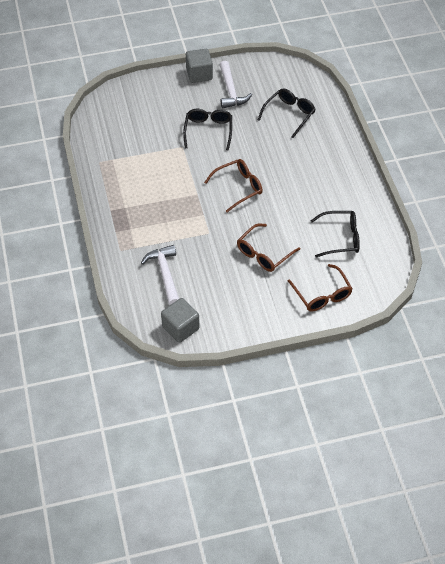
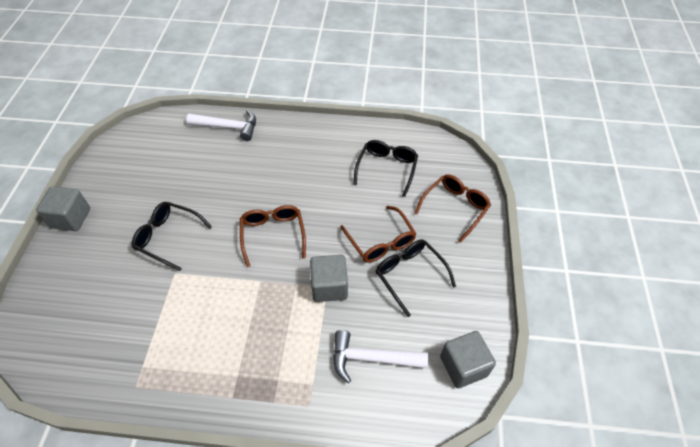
camera: 70 degrees left, 0 degrees up
(210, 234) = (329, 286): none -> grey cube
(231, 91) = (122, 195): white hammer -> white hammer (228, 127)
(289, 114) = (196, 155): black glasses -> black glasses (409, 275)
(322, 294) = (455, 208): brown glasses -> brown glasses turned 45 degrees counterclockwise

